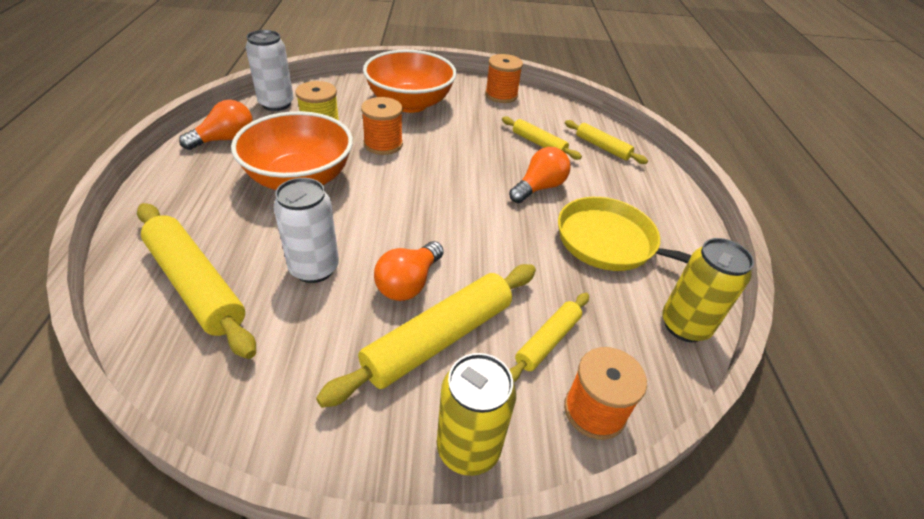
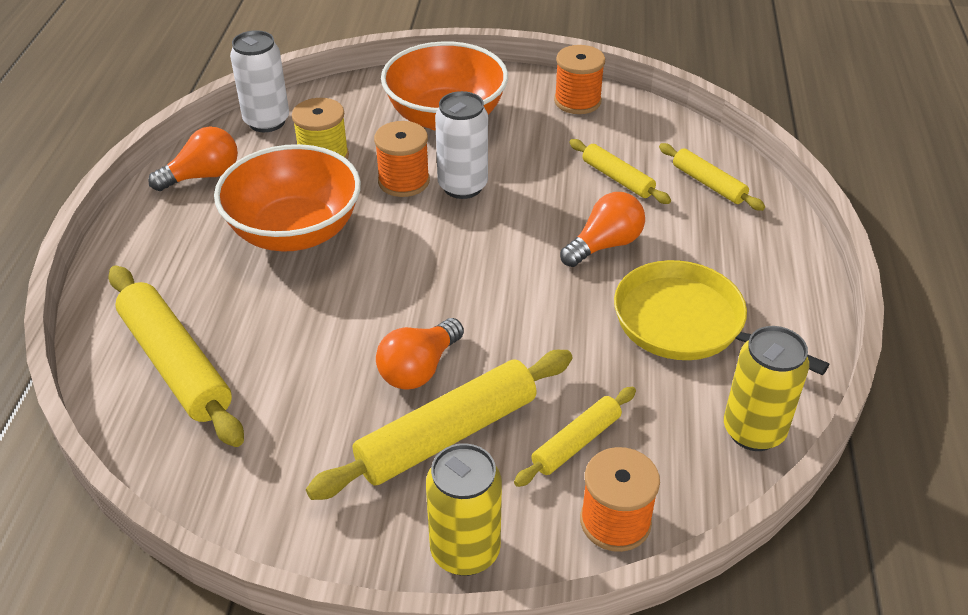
camera: 10 degrees right, 0 degrees up
(314, 268) = (309, 348): white can -> white can (462, 186)

